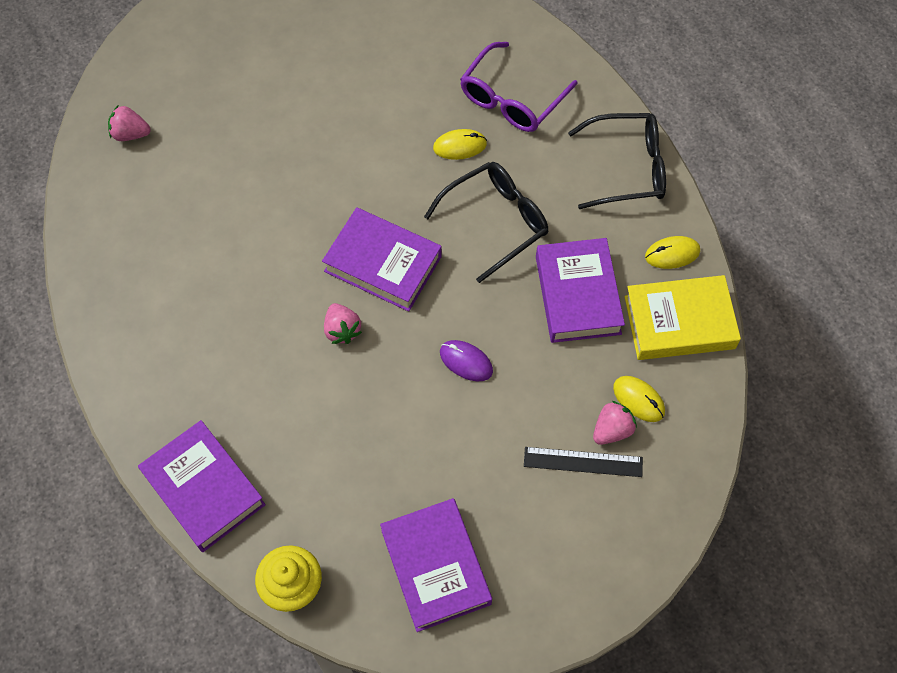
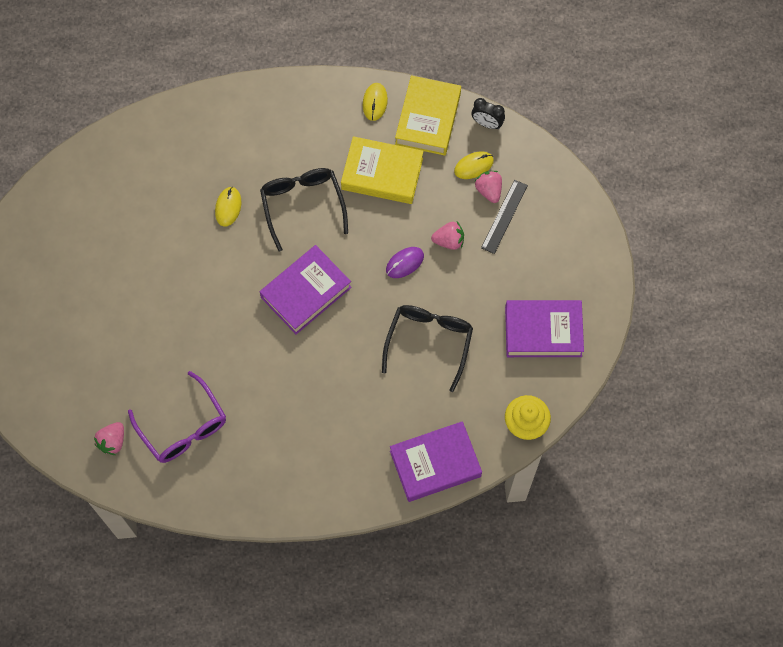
camera: 70 degrees left, 5 degrees up
(342, 330) = (348, 336): pink strawberry -> pink strawberry (449, 241)
(512, 99) = (202, 157): purple glasses -> purple glasses (183, 427)
(577, 295) = (382, 174): purple book -> yellow book
(627, 168) = (295, 103): black glasses -> black glasses (429, 342)
(708, 396) = (487, 124): none -> black clock

